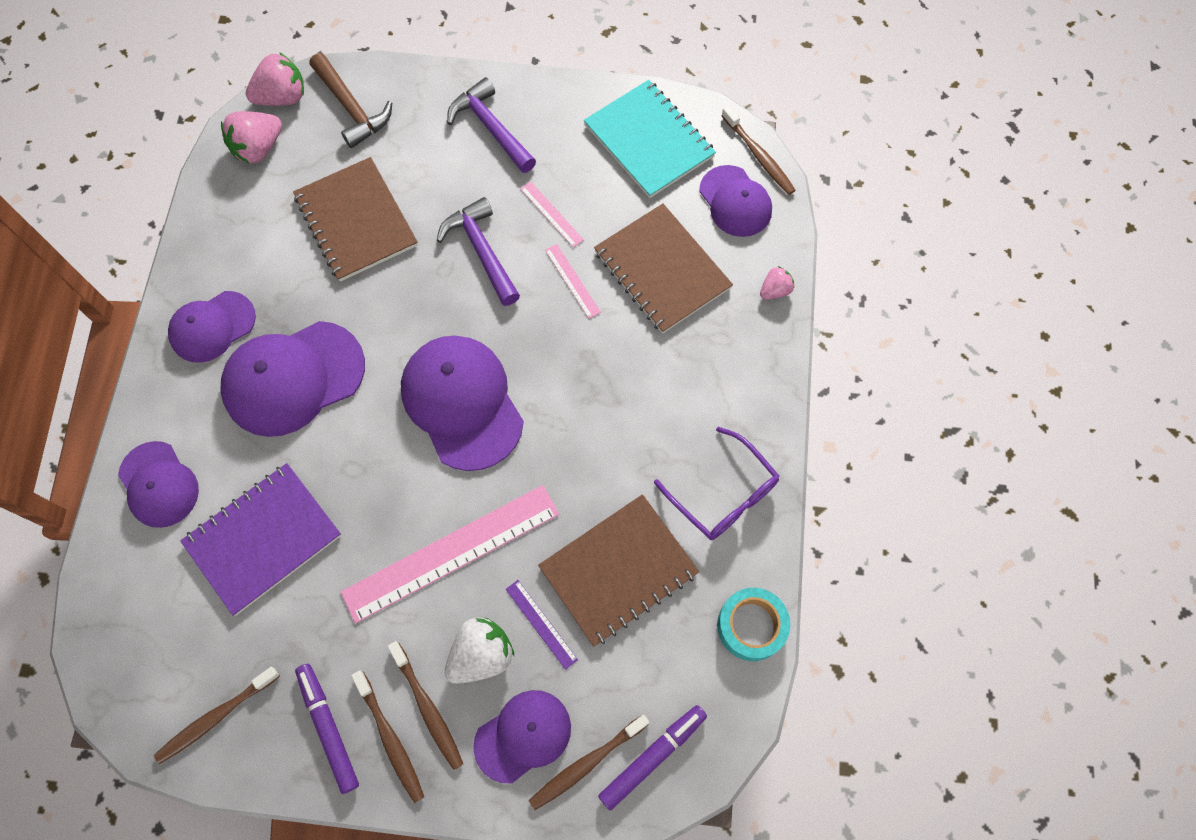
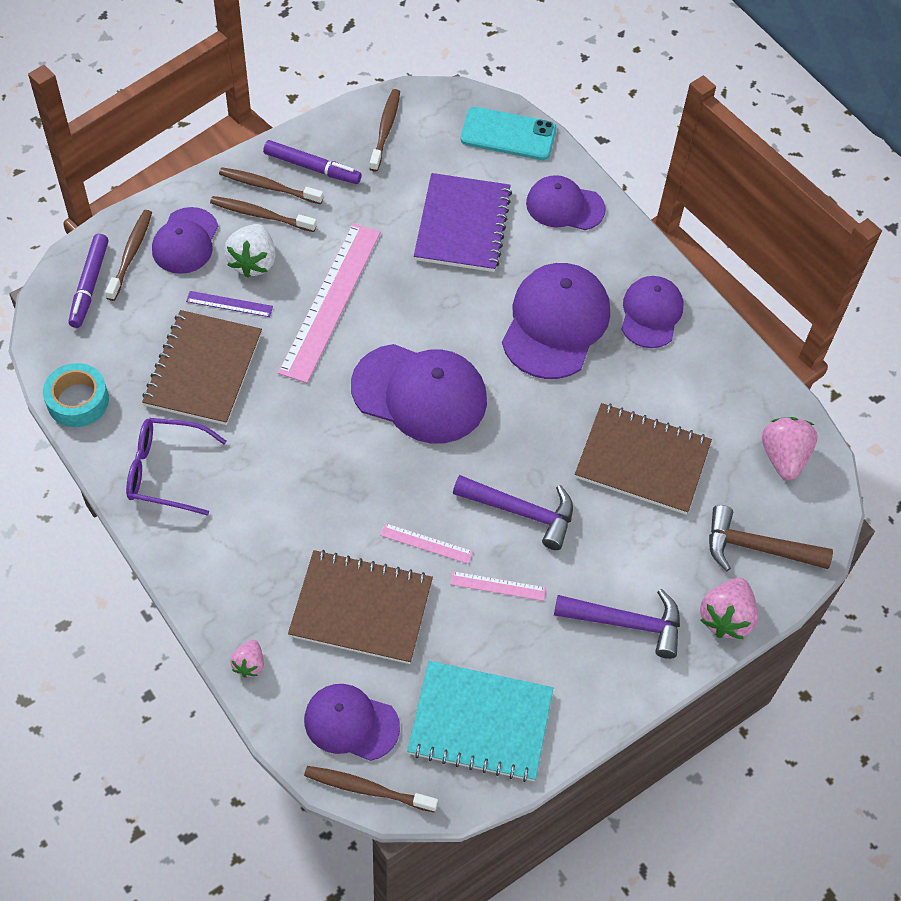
camera: 135 degrees right, 10 degrees down
(115, 609) = (508, 134): none -> turquoise phone
(282, 97) = (820, 512): pink strawberry -> pink strawberry (726, 617)

